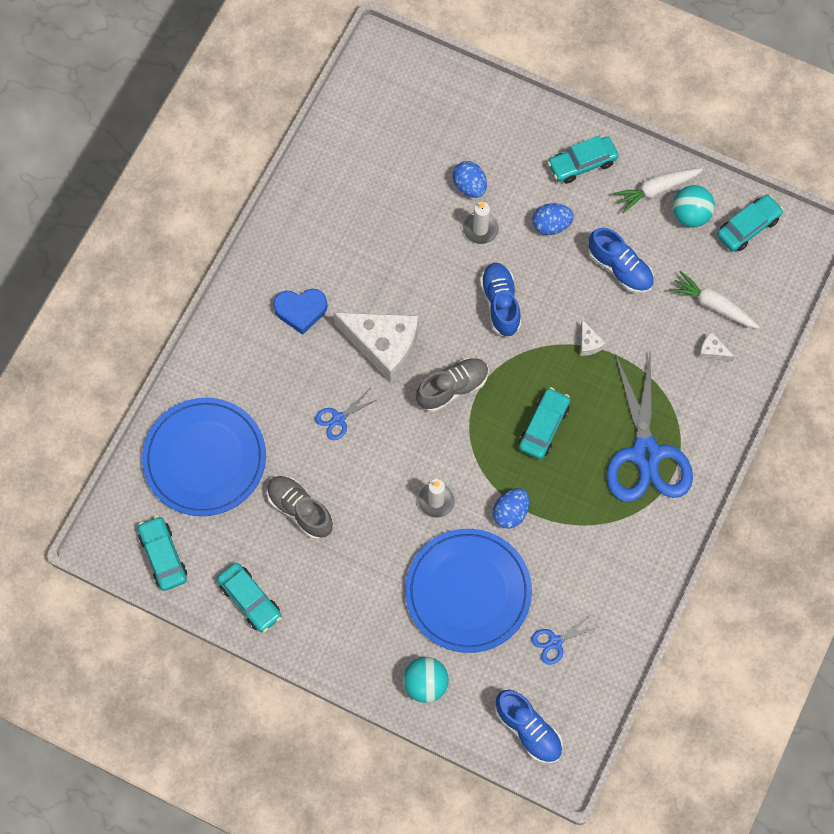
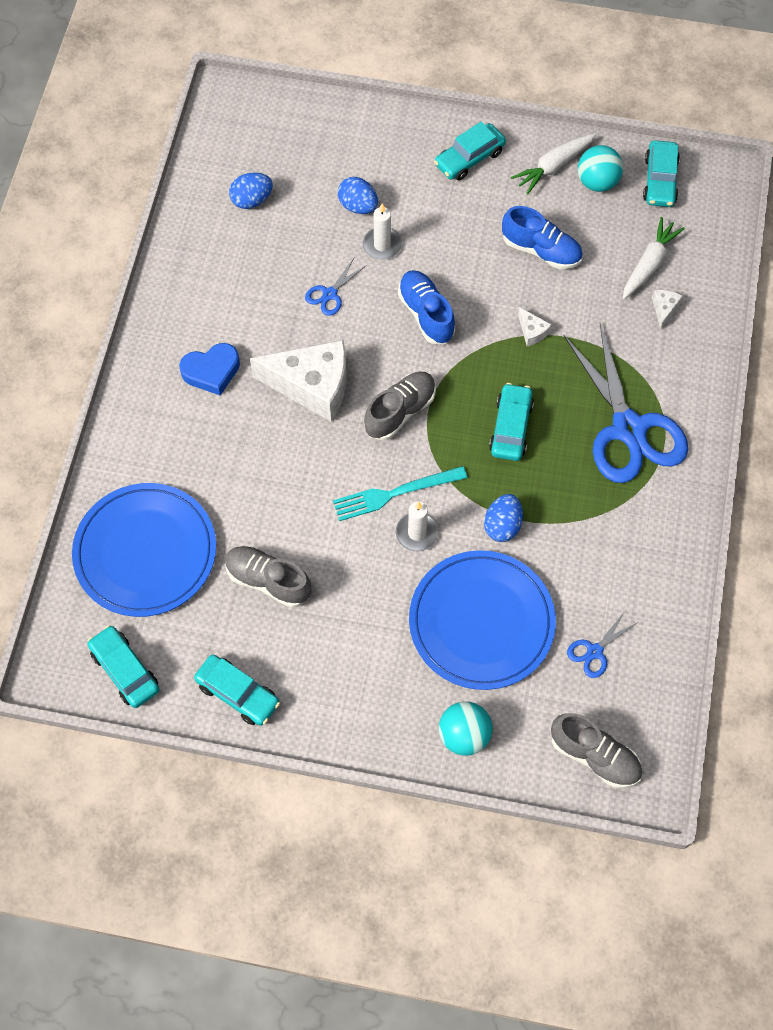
camera: 15 degrees left, 5 degrees down
(338, 419) = (284, 473): blue scissors -> blue scissors (330, 294)
(427, 460) = (395, 493): none -> turquoise fork
(528, 729) = (594, 756): blue shoe -> grey shoe
(551, 225) = (456, 224): blue egg -> blue egg (252, 200)
(712, 351) = (664, 309): white cheese -> white cheese turned 90 degrees clockwise
(713, 305) = (649, 263): white carrot -> white carrot turned 105 degrees clockwise
(748, 227) = (660, 180): turquoise car -> turquoise car turned 150 degrees clockwise

